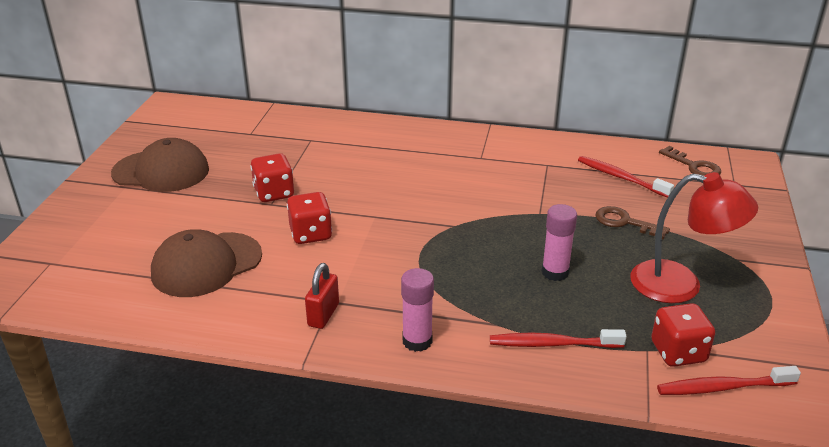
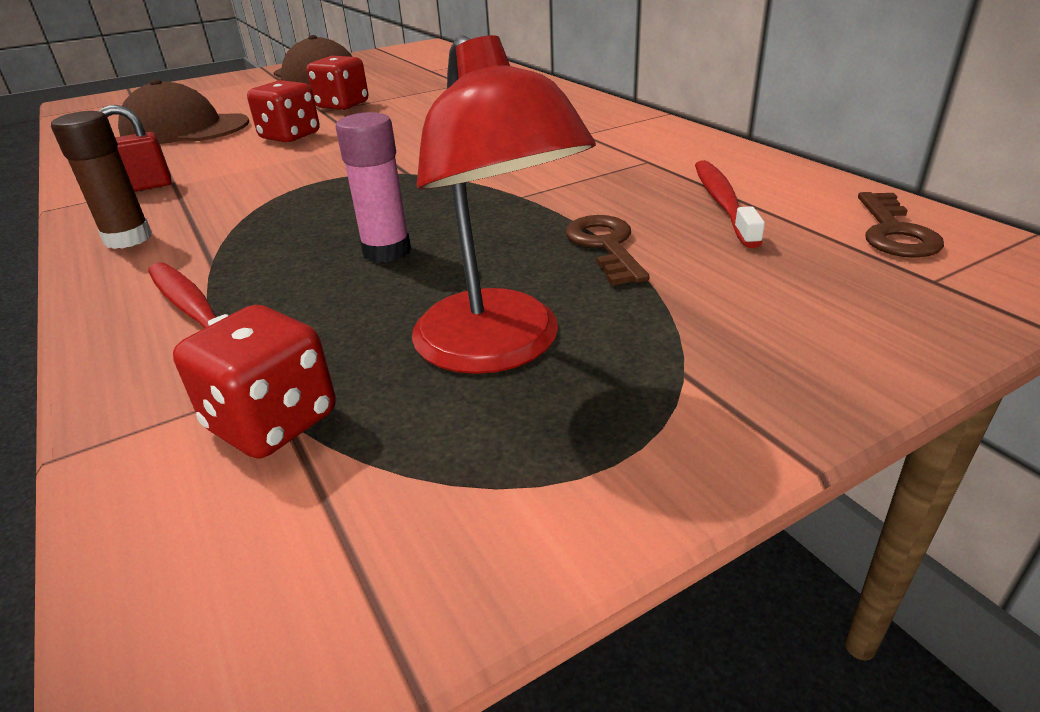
camera: 50 degrees right, 0 degrees up
(417, 341) = (128, 239): pink glue stick -> brown glue stick
(722, 387) = (189, 519): red toothbrush -> none

